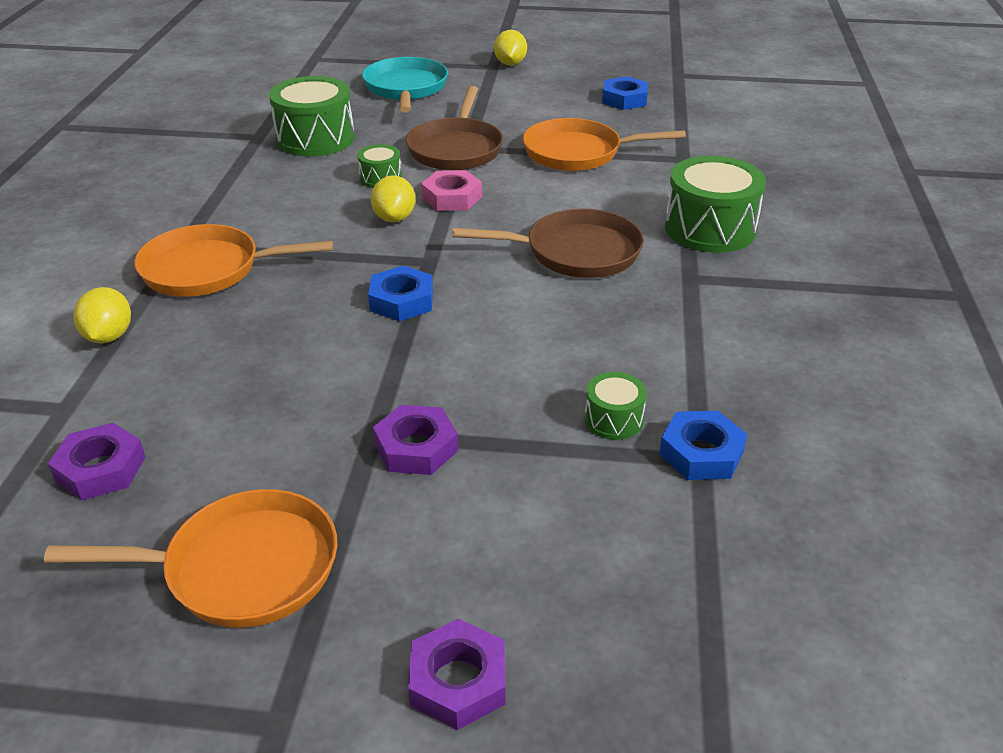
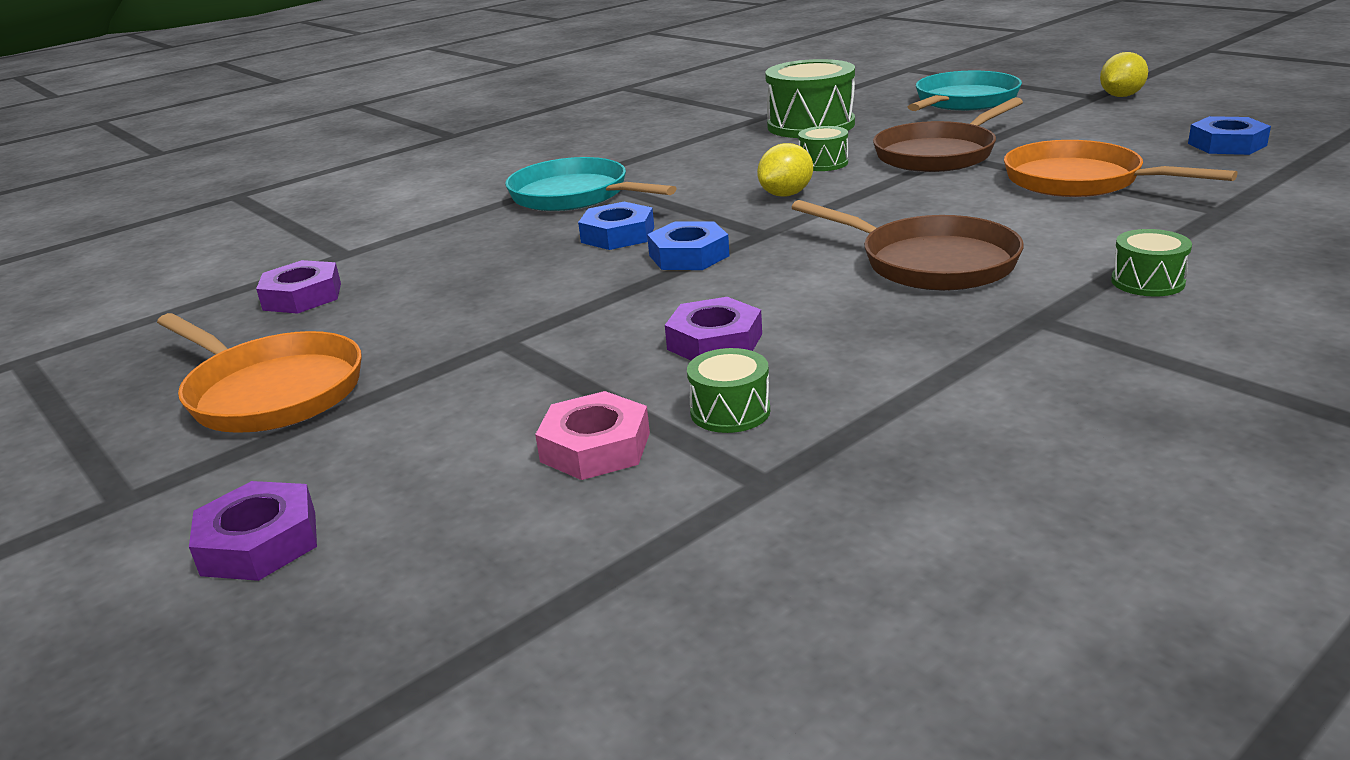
camera: 45 degrees right, 10 degrees down
(109, 336) = (440, 220): yellow lemon -> none
(208, 269) = (574, 196): orange pan -> turquoise pan
(416, 447) = (518, 364): purple nut -> purple nut (714, 341)
(452, 197) = (869, 190): pink nut -> pink nut (595, 447)
(701, 453) = (775, 478): blue nut -> blue nut (617, 235)
(710, 228) = (1147, 282): green drum -> green drum, size x0.50

